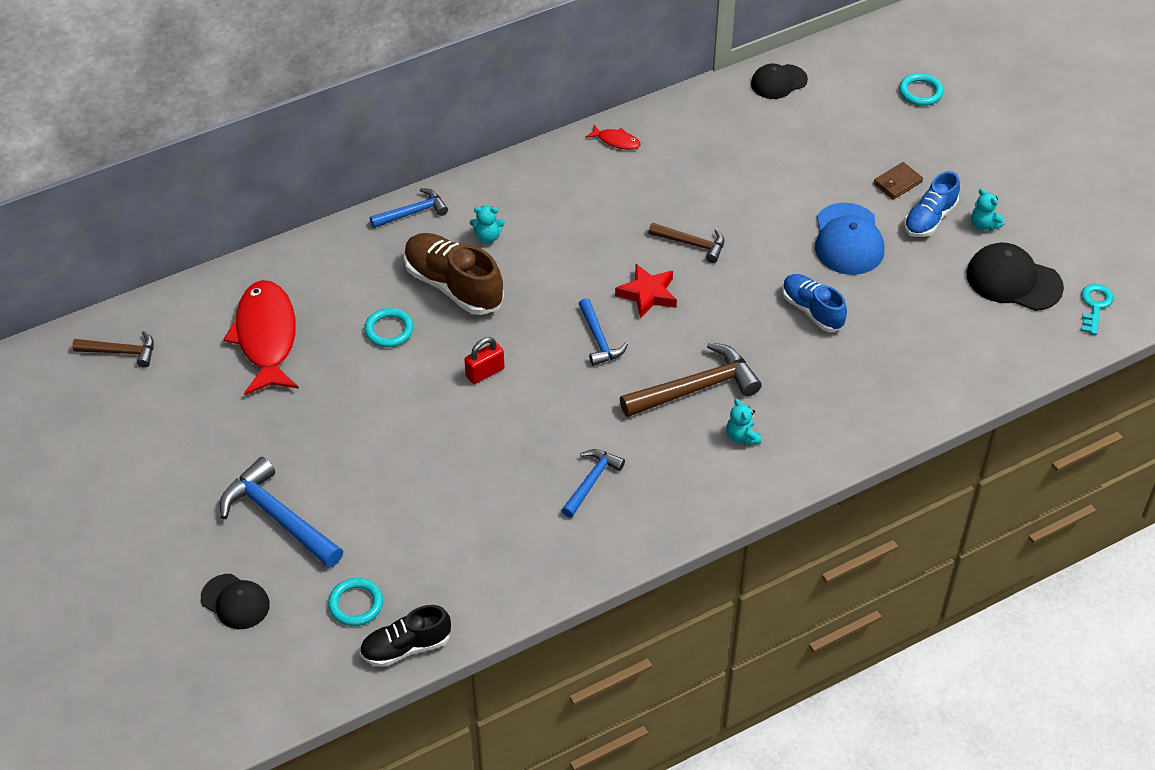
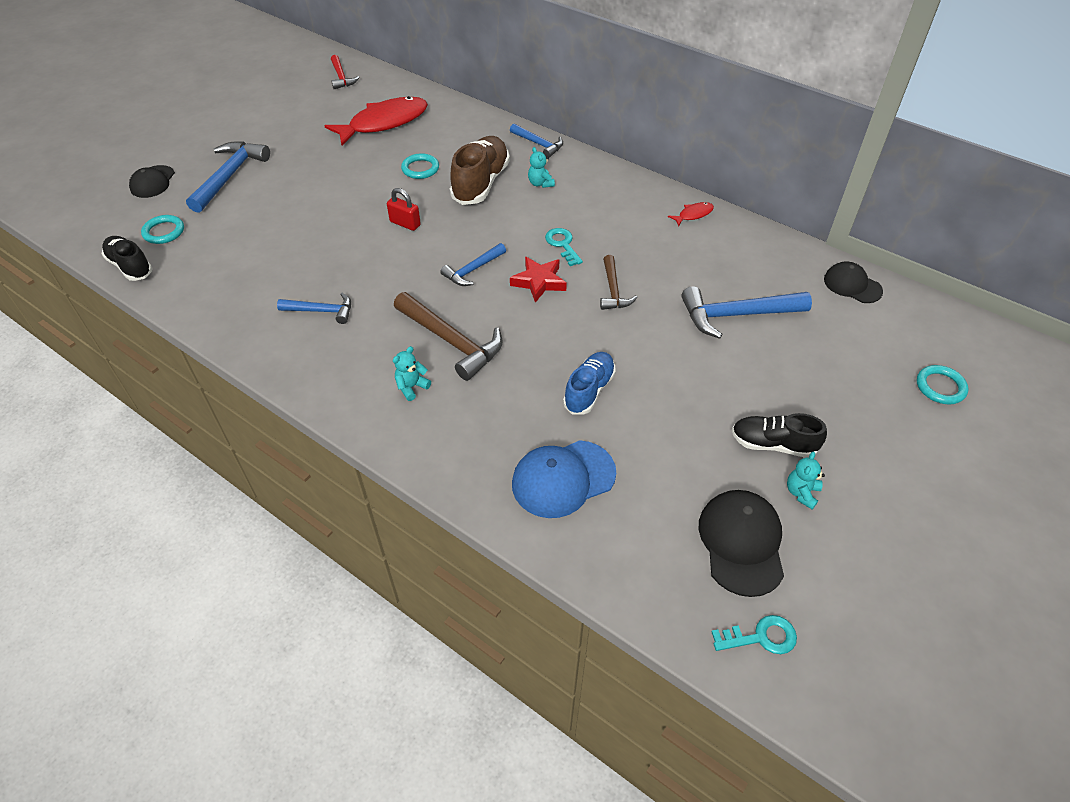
camera: 65 degrees right, 0 degrees up
(121, 352) = (341, 77): brown hammer -> red hammer
(601, 256) = (562, 244): none -> turquoise key
(616, 141) = (693, 214): red fish -> red fish turned 120 degrees counterclockwise
(773, 174) = (736, 315): none -> blue hammer
(848, 240) = (696, 390): blue cap -> blue cap (563, 479)
(897, 183) = (800, 405): brown wallet -> none
(929, 219) = (773, 444): blue shoe -> black shoe

